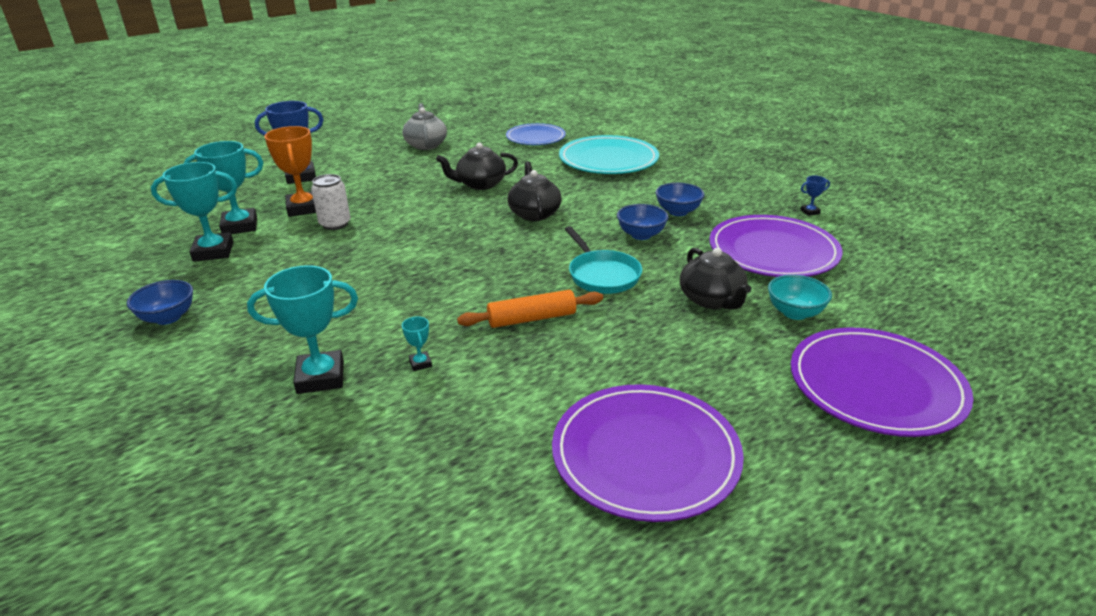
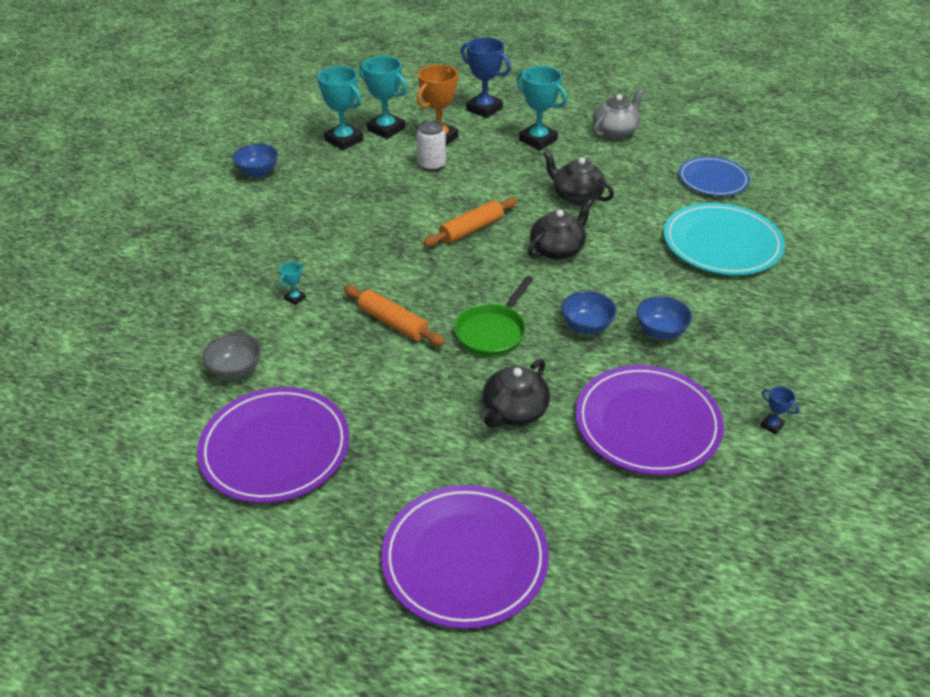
camera: 55 degrees right, 10 degrees up
(320, 377) = (248, 265): turquoise trophy -> turquoise trophy (538, 140)
(455, 238) = (471, 229): none -> orange rolling pin
(490, 444) = (236, 370): none -> grey bowl
(602, 275) = (492, 332): turquoise pan -> green pan
(795, 313) = (541, 472): turquoise bowl -> none

